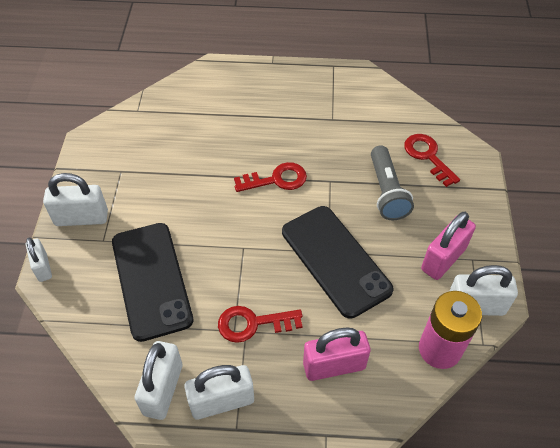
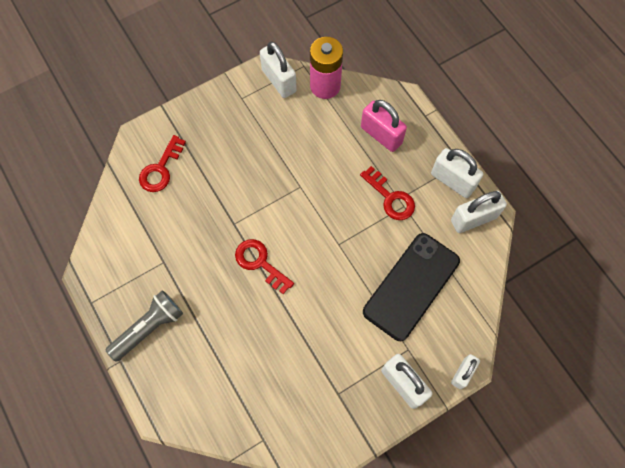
camera: 125 degrees left, 15 degrees up
(335, 260) = (304, 178): black phone -> none
(387, 192) = (218, 178): grey flashlight -> grey flashlight (149, 328)
(443, 259) = (254, 114): pink padlock -> none

